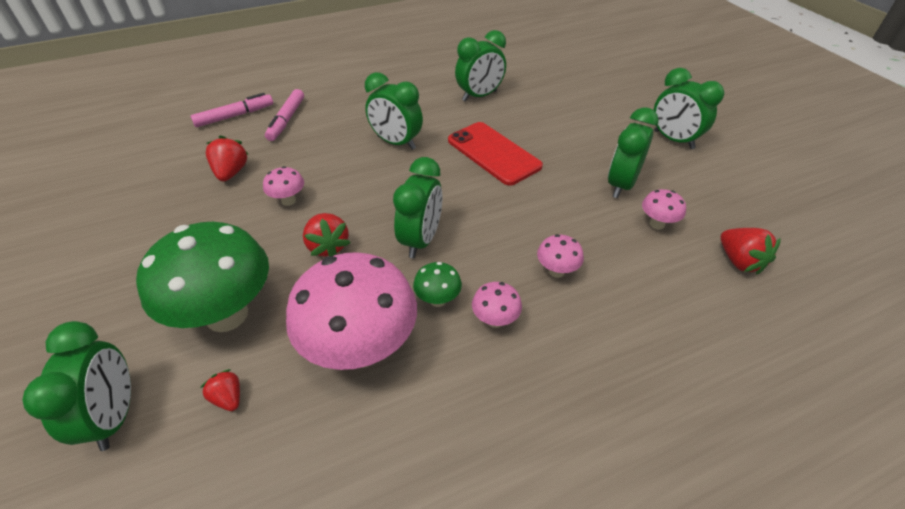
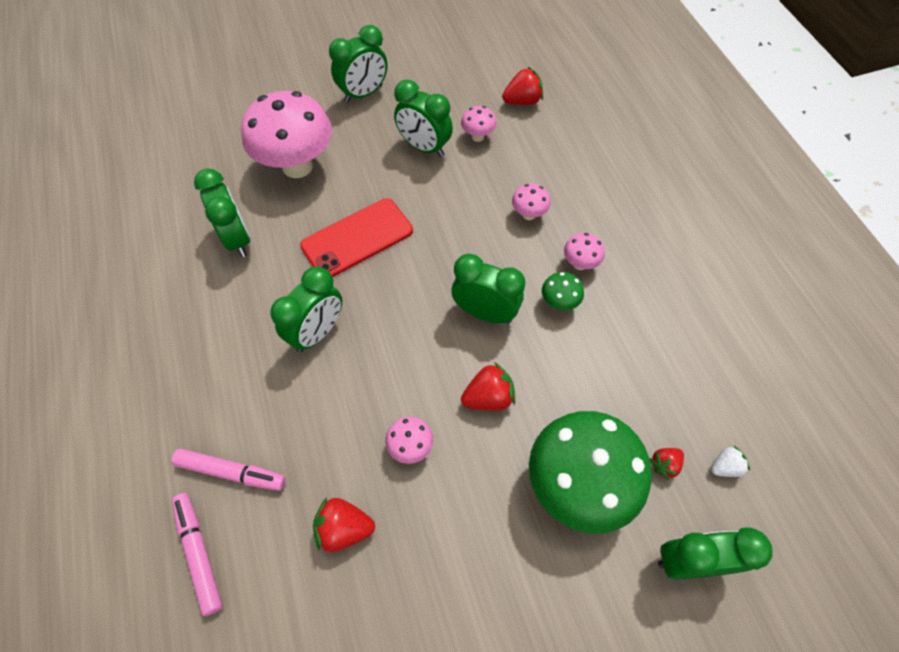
camera: 85 degrees left, 15 degrees up
(209, 469) = (725, 467): none -> white strawberry
(361, 349) = (611, 362): pink mushroom -> pink mushroom (297, 166)

